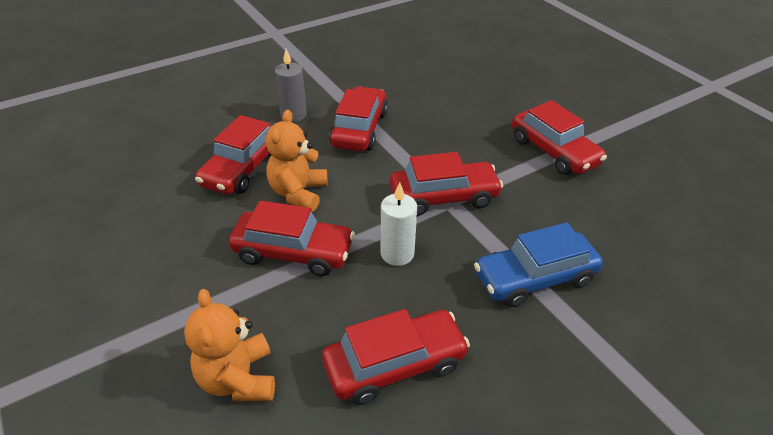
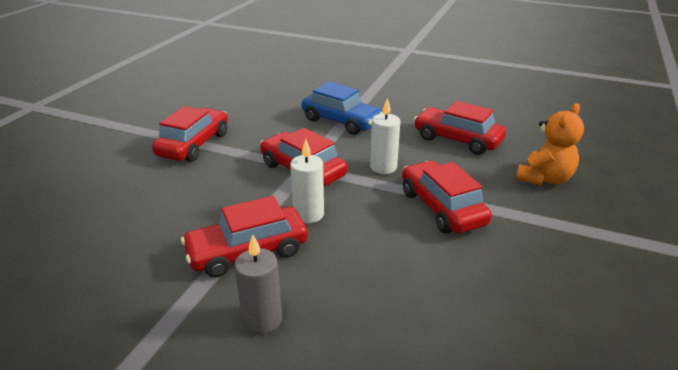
camera: 125 degrees left, 10 degrees down
(243, 168) = (394, 297): red car -> none
(298, 193) = (382, 239): orange teddy bear -> none
(371, 171) = (308, 214): none -> white candle

